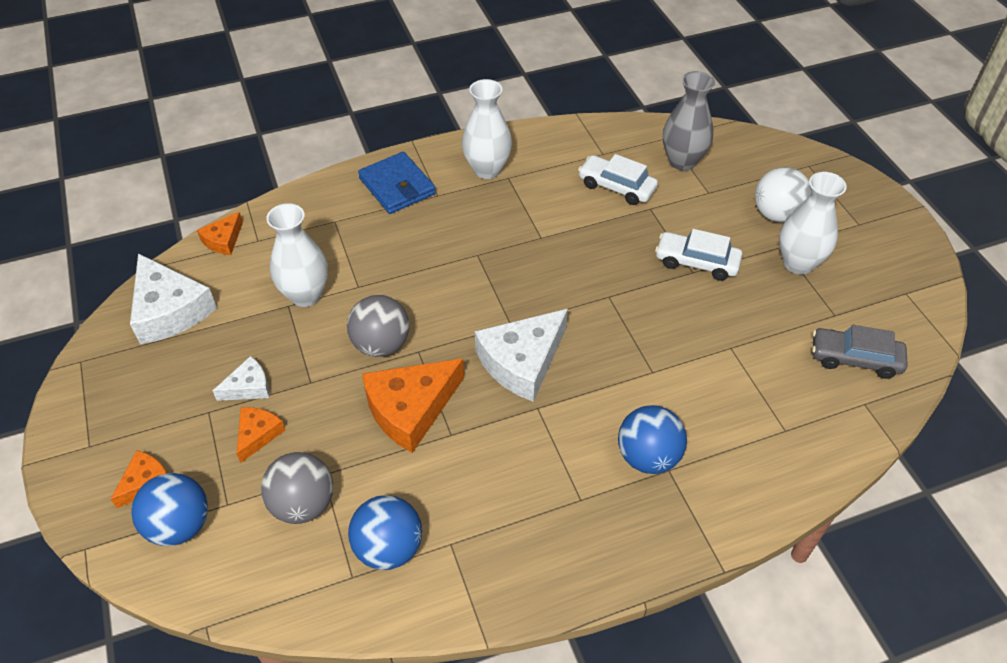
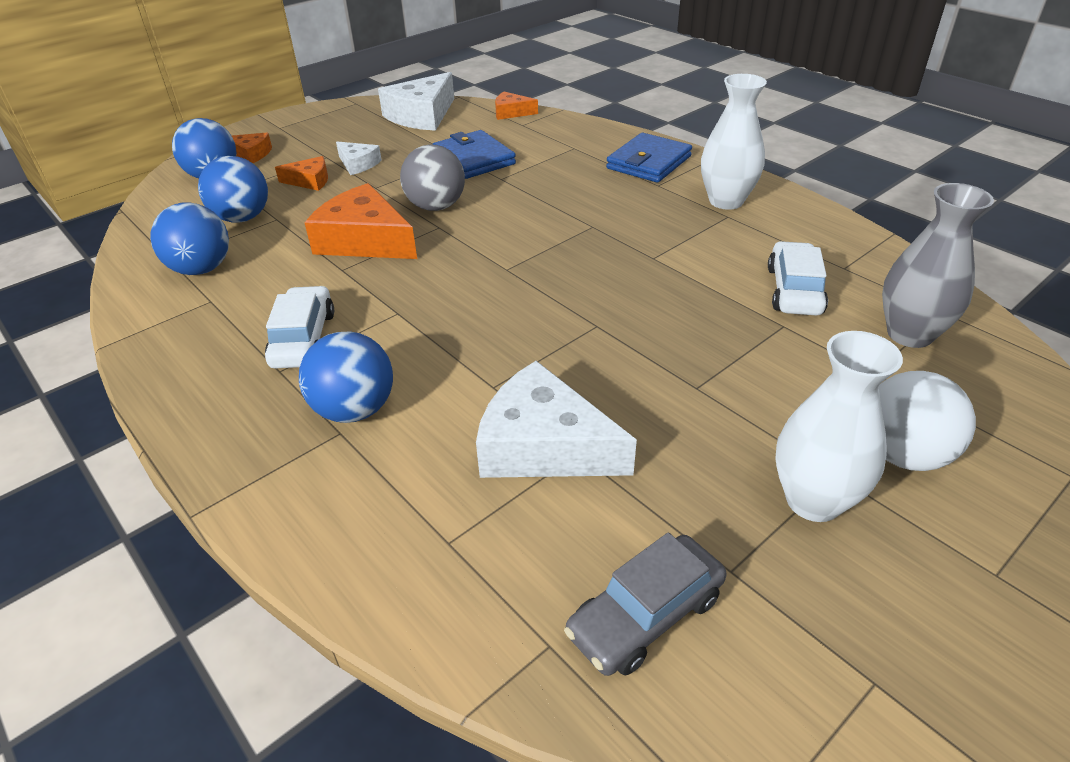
camera: 70 degrees right, 10 degrees down
(303, 504) = (242, 218): grey ball -> blue ball
(305, 295) = (473, 159): white vase -> blue wallet
(522, 362) = (457, 288): white cheese -> white cheese (543, 445)
(696, 262) = (718, 387): white car -> white car (303, 339)
(855, 359) = (645, 615): grey car -> grey car turned 120 degrees counterclockwise

